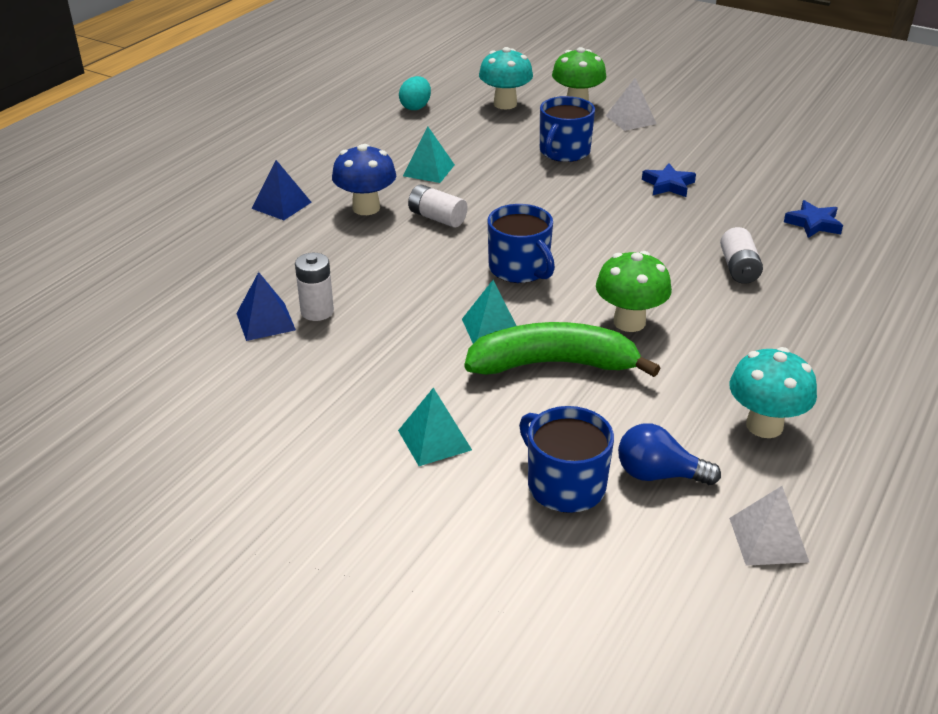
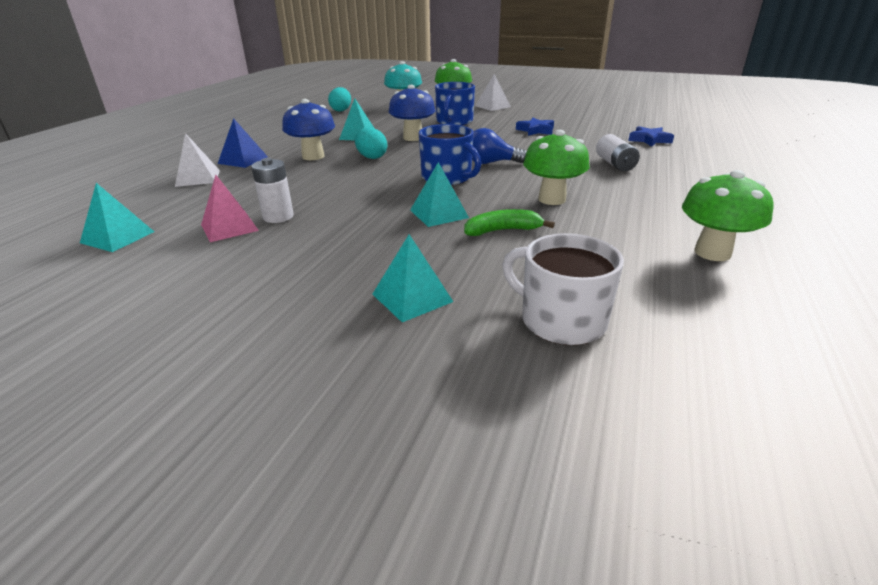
camera: 10 degrees left, 5 degrees down
(154, 321) = (117, 237): none -> turquoise pyramid
(265, 321) = (229, 227): blue pyramid -> pink pyramid
(437, 218) = (371, 157): white battery -> turquoise egg
(498, 183) = (413, 138): none -> blue mushroom
(553, 364) = (503, 230): green banana -> green banana, size x0.52
(564, 485) = (561, 320): blue mug -> white mug
(658, 475) = (647, 300): blue light bulb -> blue light bulb (491, 163)
(764, 426) = (712, 253): turquoise mushroom -> green mushroom
(768, 539) = (795, 342): white pyramid -> white pyramid (198, 178)

